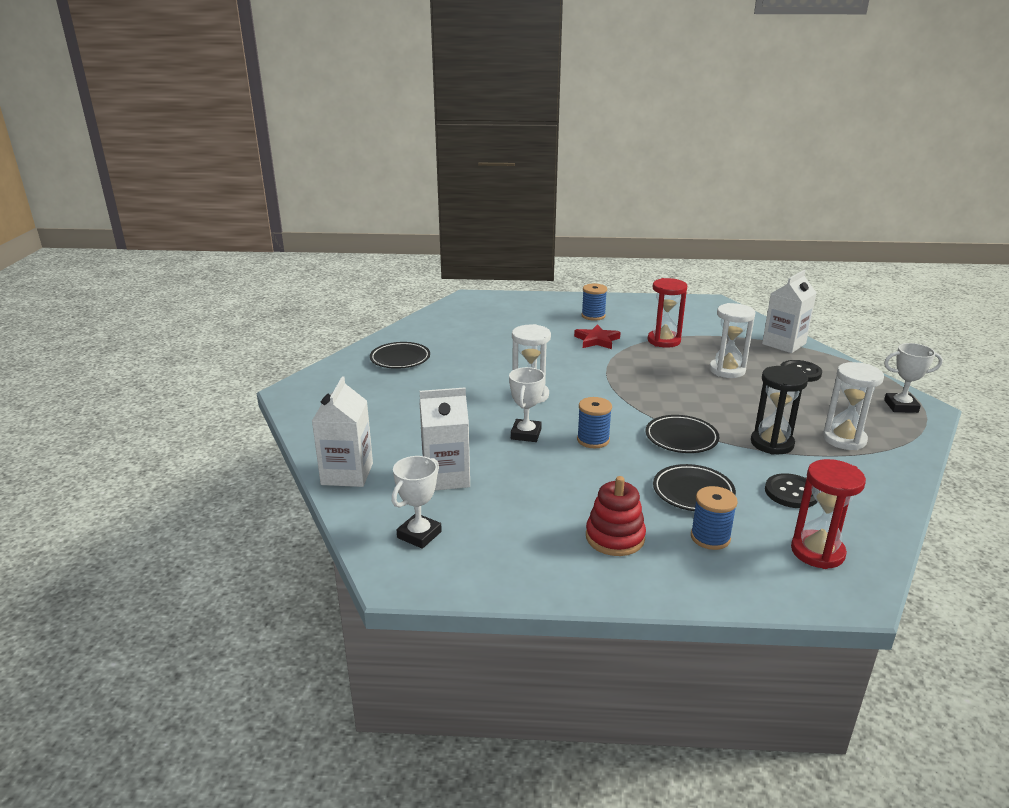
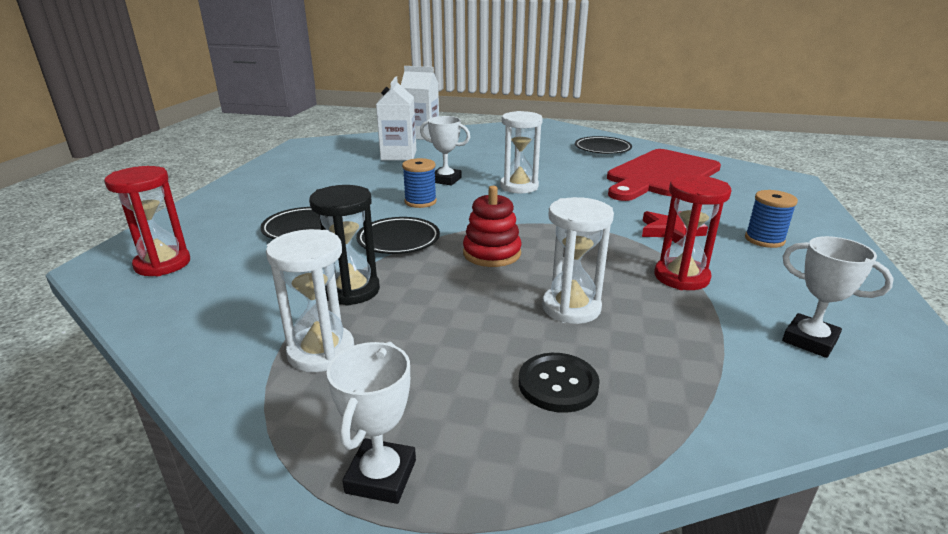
camera: 100 degrees right, 0 degrees up
(419, 535) = (339, 148): white trophy -> white trophy (809, 340)
(475, 337) = (660, 175): none -> red cutting board
(615, 537) = (278, 193): red stacking toy -> red stacking toy (492, 253)
(710, 537) = (238, 224): blue spool -> none
(784, 344) = (703, 408): white carton -> none
(791, 492) = (253, 276): black button -> none

